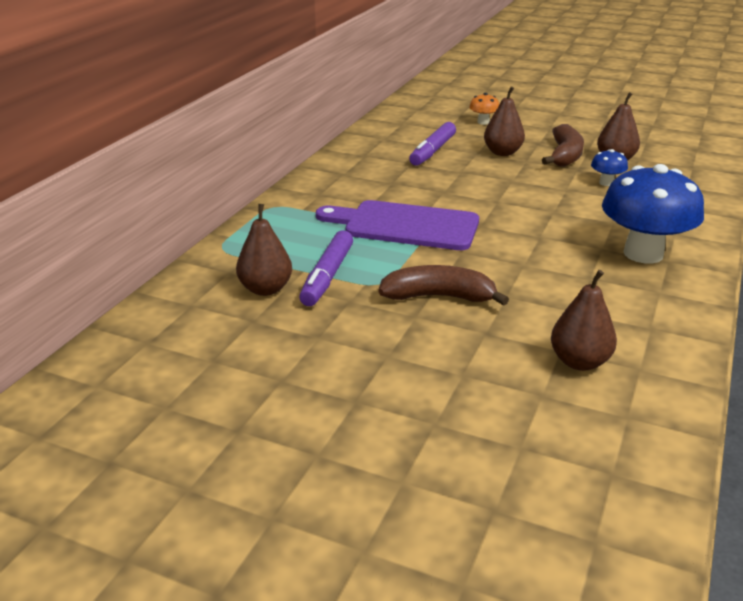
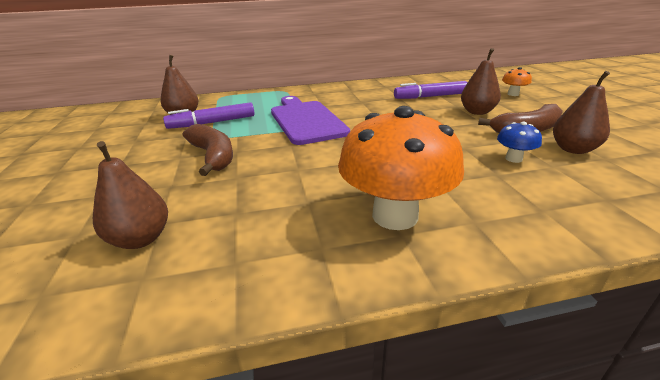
camera: 55 degrees right, 0 degrees up
(643, 254) = (395, 215): blue mushroom -> orange mushroom

